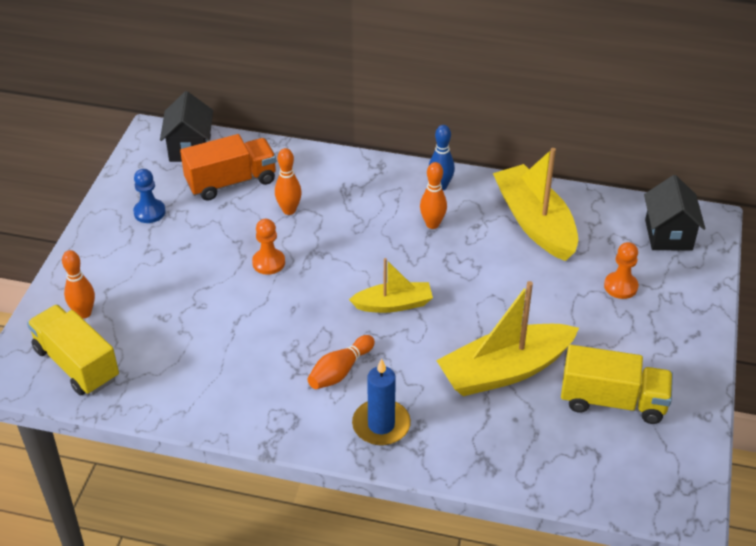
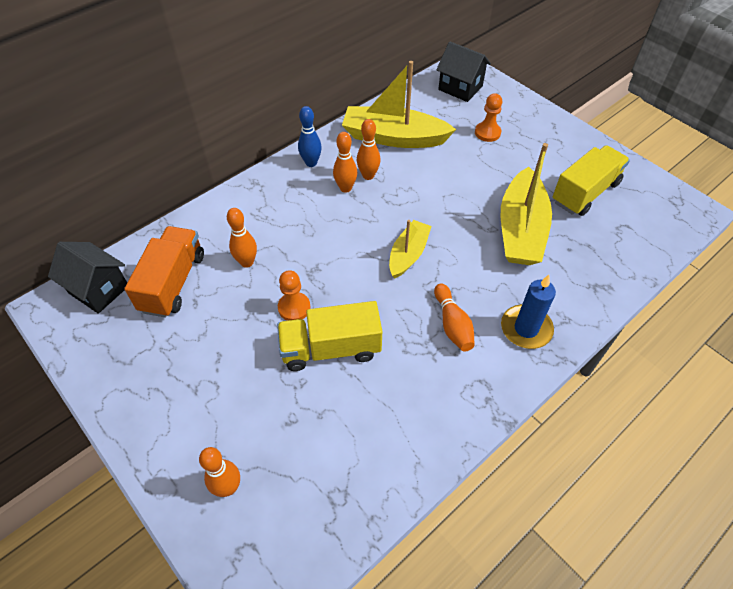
camera: 55 degrees left, 10 degrees up
(77, 364) = (291, 529): yellow truck -> yellow truck (331, 348)
(149, 212) = (147, 362): blue pawn -> none
(464, 231) = (368, 175): none -> orange bowling pin

